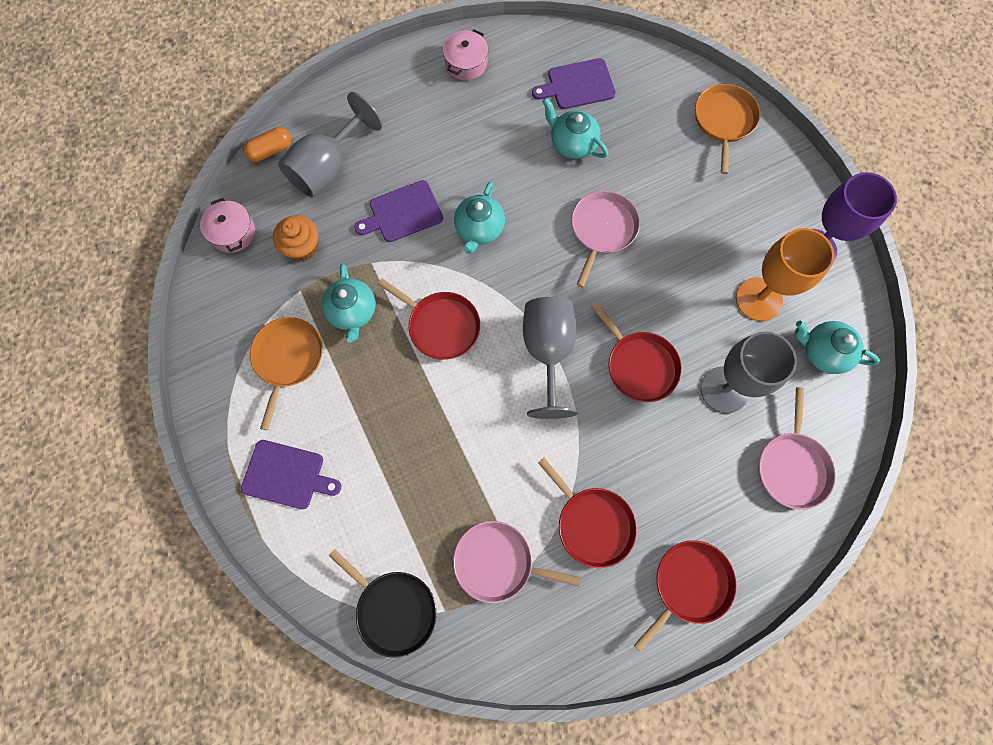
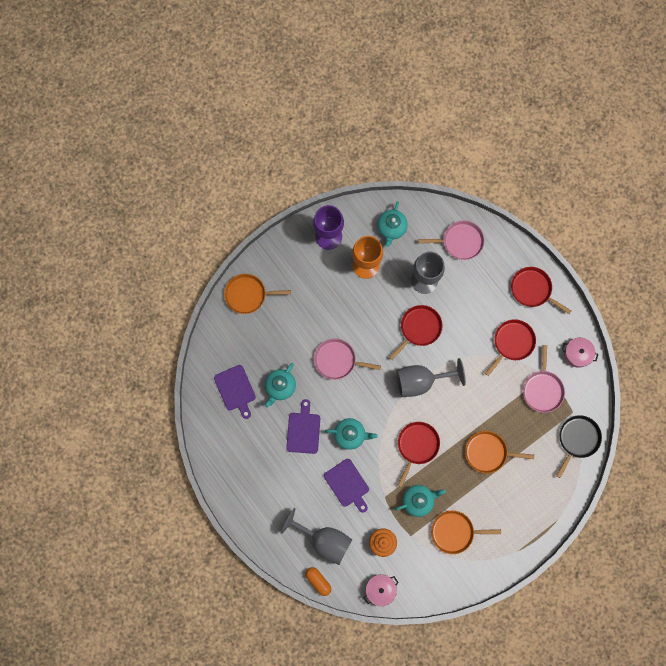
camera: 100 degrees left, 5 degrees up
(287, 475) = (521, 514): purple cutting board -> purple cutting board (303, 430)
(405, 440) = (488, 452): none -> orange pan
(466, 63) = (230, 466): pink pot -> pink pot (577, 353)

